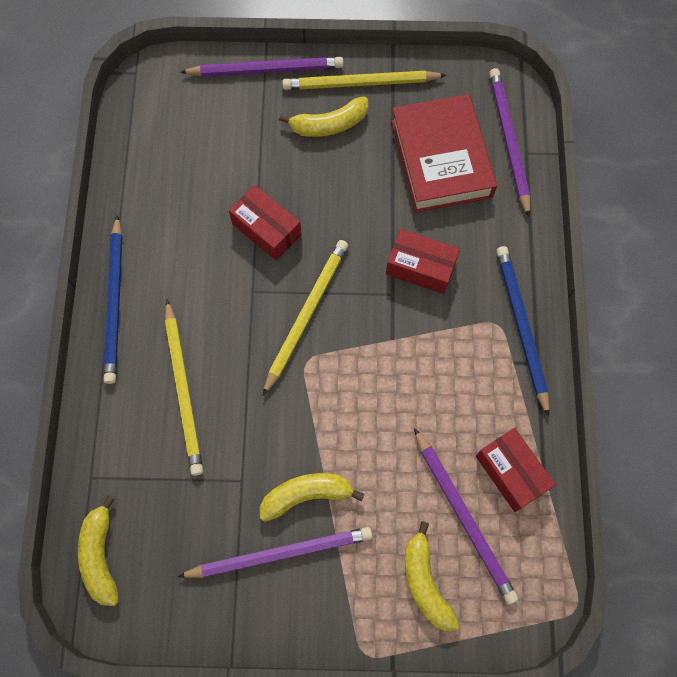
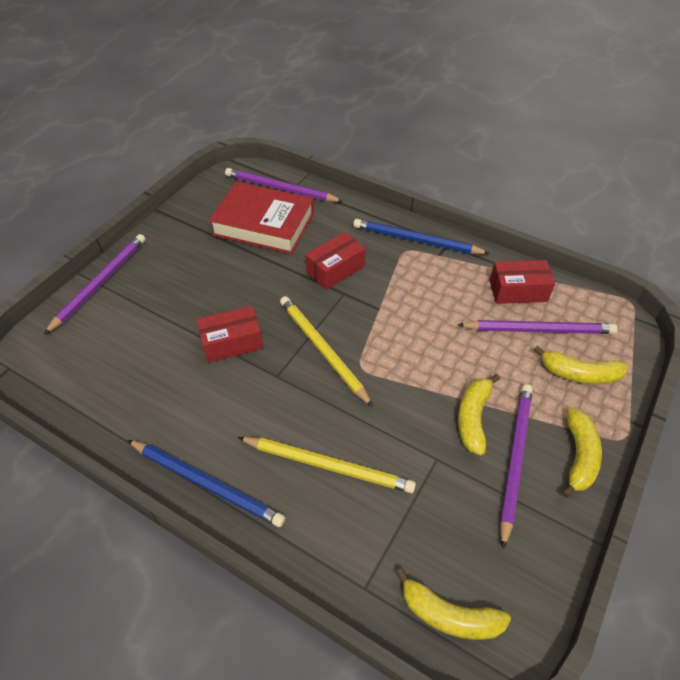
camera: 60 degrees left, 20 degrees down
(329, 125) = (181, 268): yellow banana -> yellow banana (579, 456)
(360, 83) = (167, 238): yellow pencil -> none

